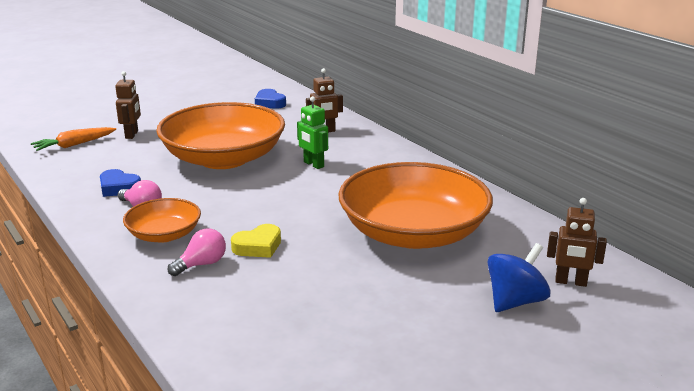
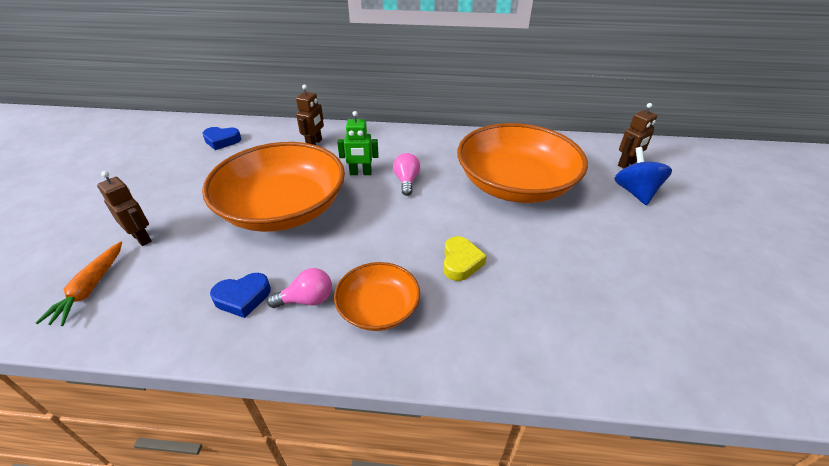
camera: 50 degrees left, 15 degrees up
(201, 264) = (458, 309): pink light bulb -> pink light bulb (406, 181)

